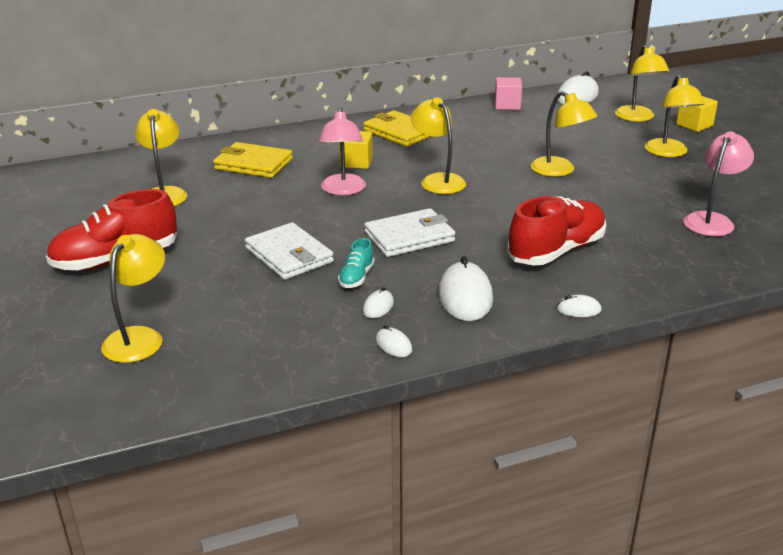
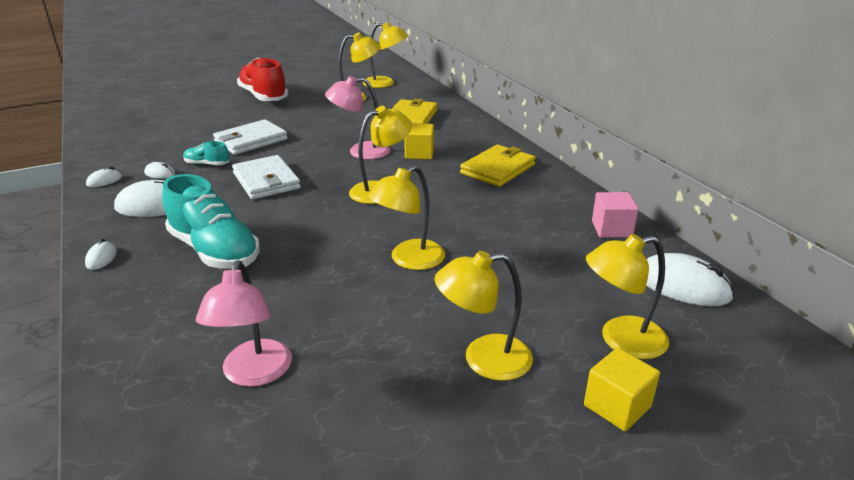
camera: 85 degrees right, 0 degrees up
(139, 337) = (166, 112): yellow lamp -> yellow lamp (385, 83)
(556, 251) = (214, 251): red shoe -> turquoise shoe
(712, 220) = (254, 374): pink lamp -> pink lamp turned 60 degrees clockwise

